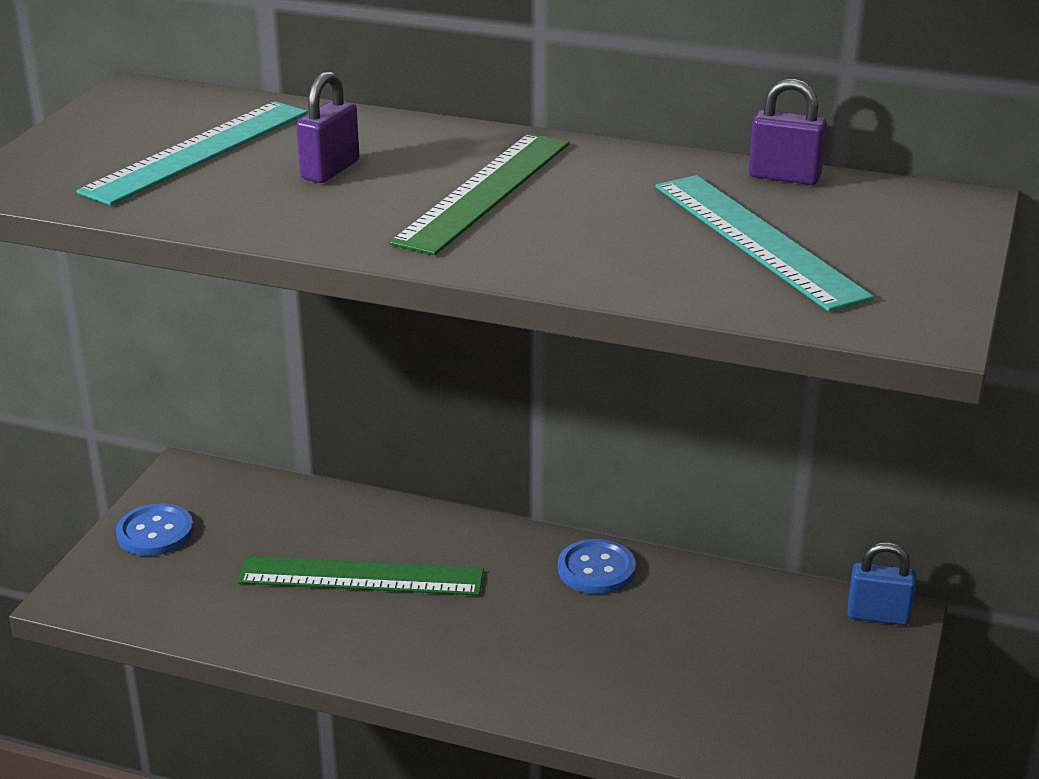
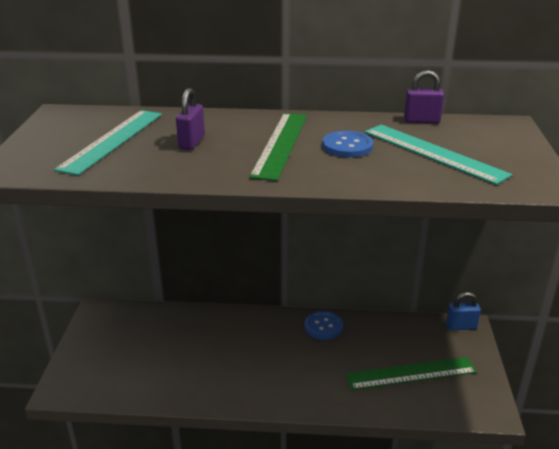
camera: 15 degrees left, 0 degrees up
(155, 532) = (92, 346): blue button -> blue button (347, 146)
(361, 576) = (209, 351): green ruler -> green ruler (411, 373)

